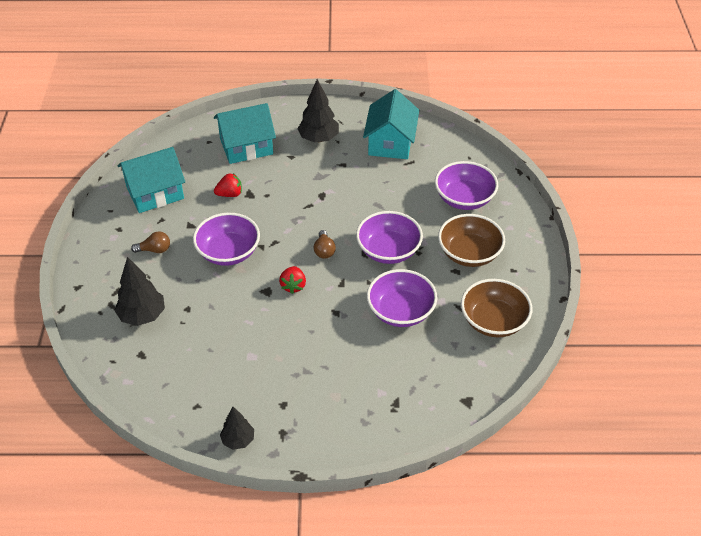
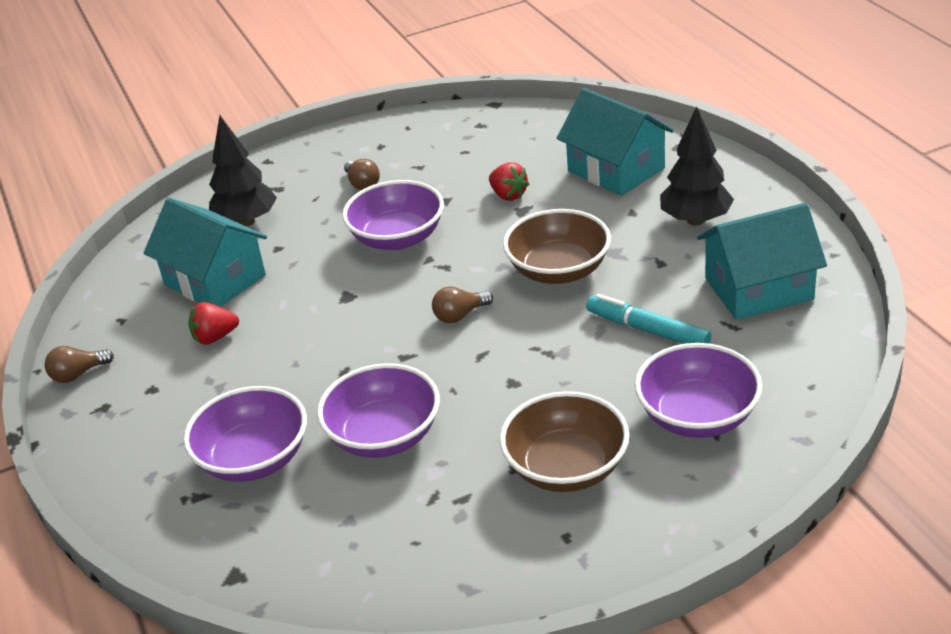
camera: 70 degrees right, 10 degrees down
(155, 193) = (463, 142): turquoise house -> turquoise house (215, 280)
(238, 440) = (78, 374): black tree -> brown light bulb
(293, 286) = (371, 315): red strawberry -> red strawberry (215, 337)
(388, 250) = (506, 376): purple bowl -> purple bowl (254, 459)
(391, 189) = (647, 330): none -> turquoise marker
(493, 321) = (426, 551): brown bowl -> brown bowl (559, 270)

